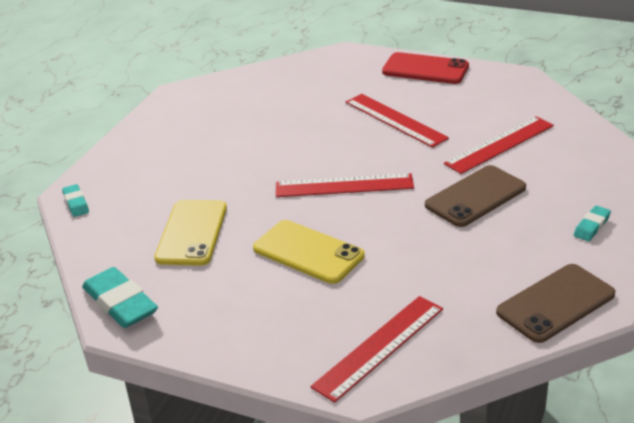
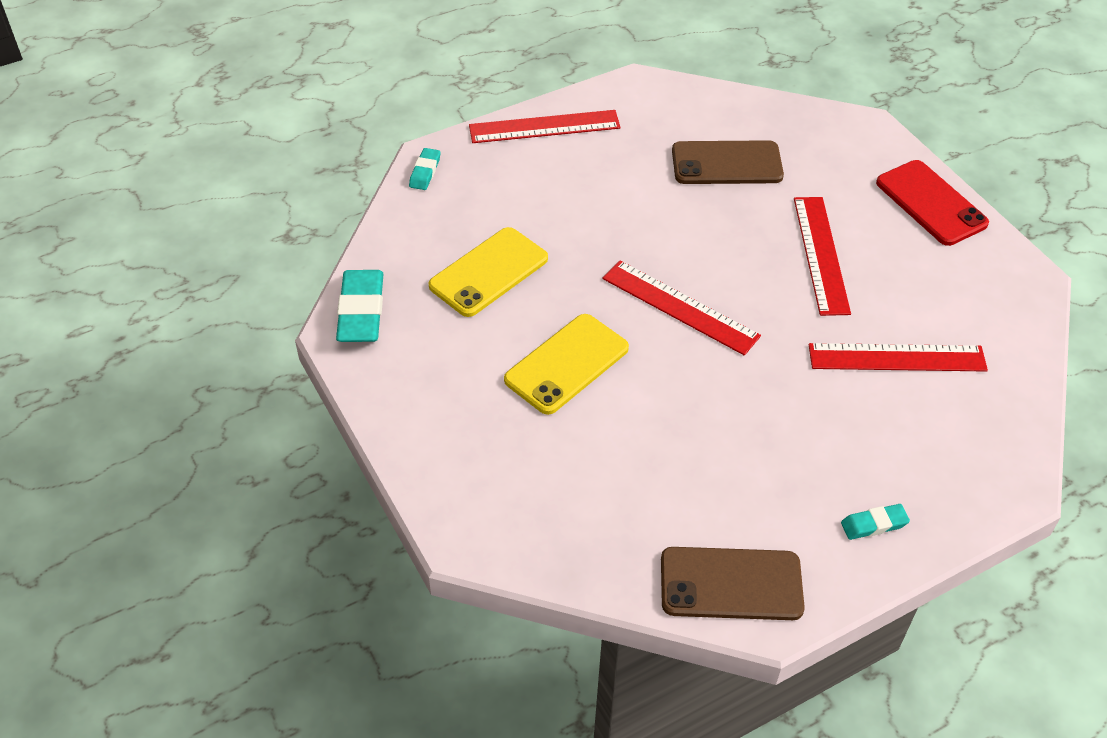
camera: 35 degrees right, 15 degrees up
(308, 252) = (567, 364): yellow phone -> yellow phone turned 60 degrees clockwise
(379, 347) = (522, 512): red ruler -> red ruler (544, 127)
(475, 197) = (795, 407): brown phone -> brown phone (727, 163)

